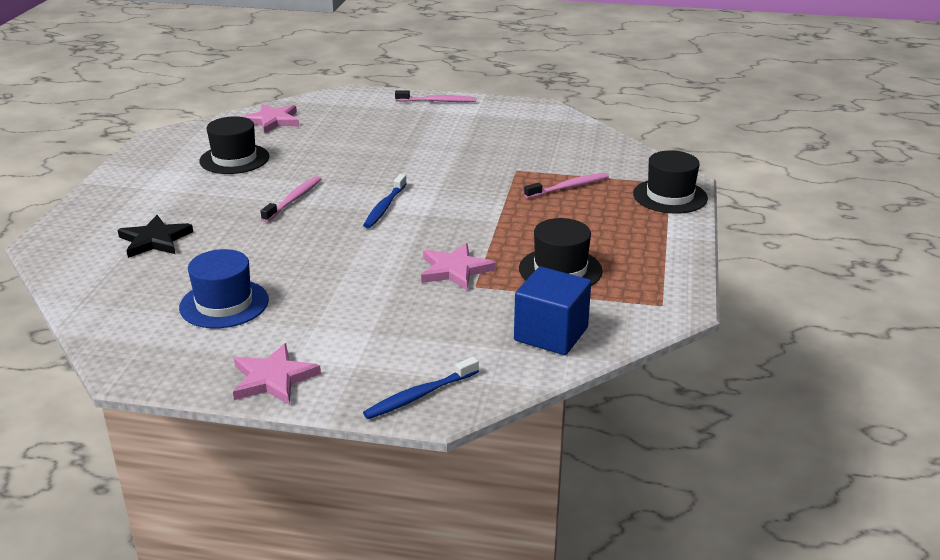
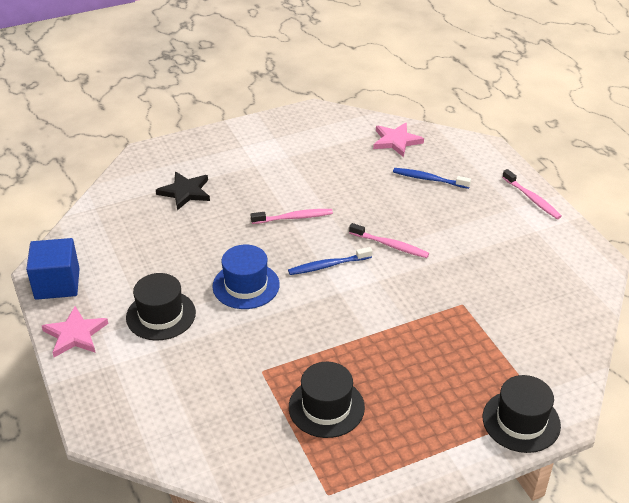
camera: 55 degrees right, 10 degrees up
(224, 304) = (138, 265): blue hat -> blue hat (246, 285)
(234, 159) = (321, 159): black hat -> black hat (161, 315)
(419, 395) = (104, 413): blue toothbrush -> blue toothbrush (429, 179)
(455, 270) = (273, 349): pink star -> none
(551, 334) = (230, 445): blue cube -> blue cube (57, 284)
(568, 187) = (467, 349): pink toothbrush -> pink toothbrush (390, 245)

